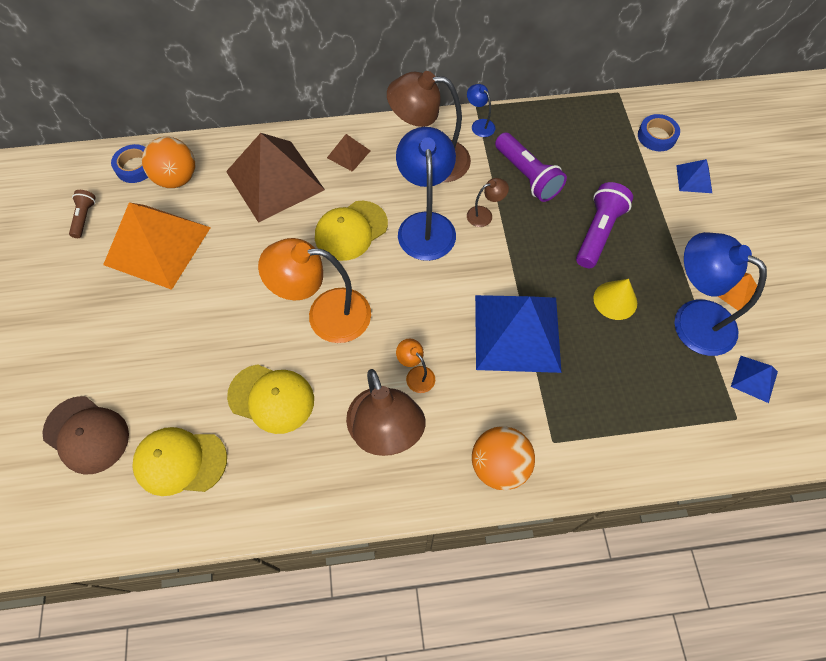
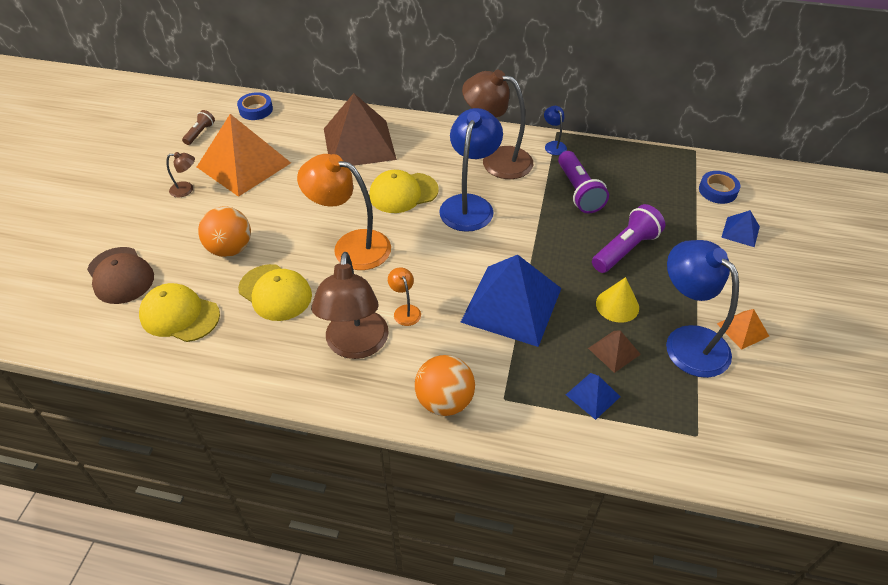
camera: 20 degrees right, 15 degrees down
(177, 178) = (283, 124): orange ball -> orange ball (230, 249)
(348, 154) = (429, 140): brown pyramid -> brown pyramid (614, 351)
(484, 215) = (525, 210): brown lamp -> brown lamp (186, 189)
(754, 378) = (731, 407): blue pyramid -> blue pyramid (593, 395)

